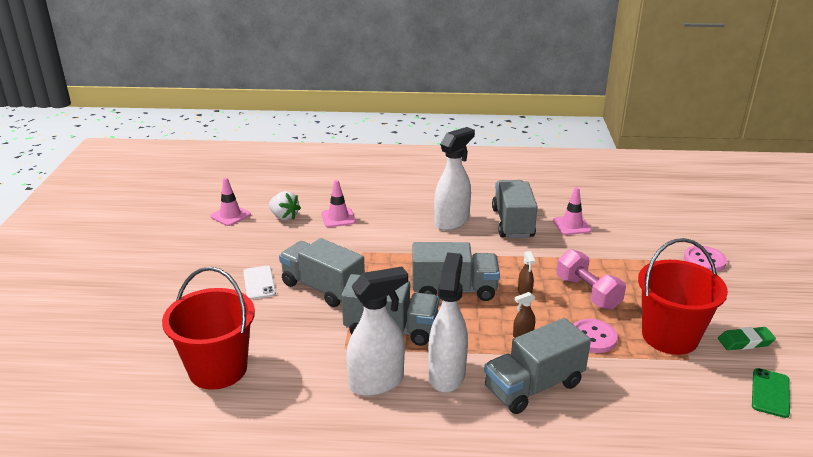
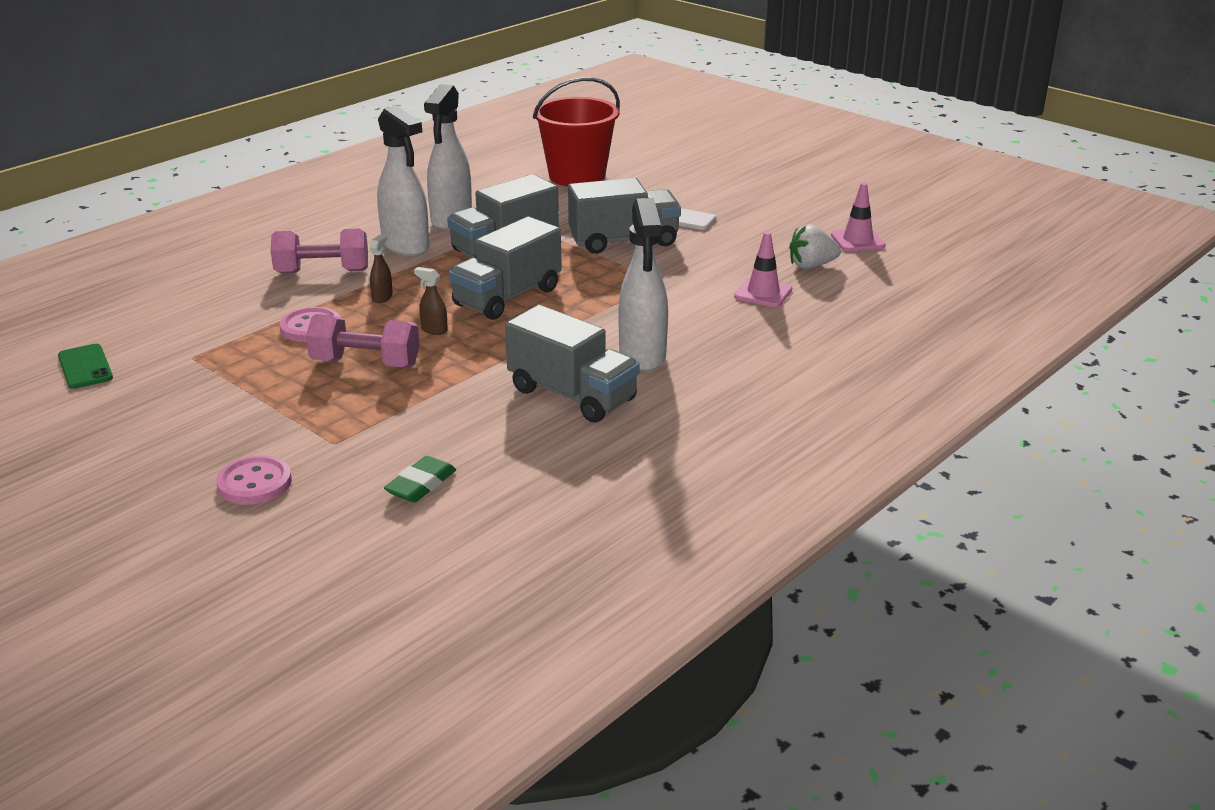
camera: 130 degrees right, 0 degrees up
(533, 386) = (322, 272): grey truck -> pink dumbbell
(572, 225) = (495, 435): pink traffic cone -> none
(669, 336) = (229, 366): red bucket -> none
(745, 342) = (136, 402): green eraser -> green eraser (421, 485)

